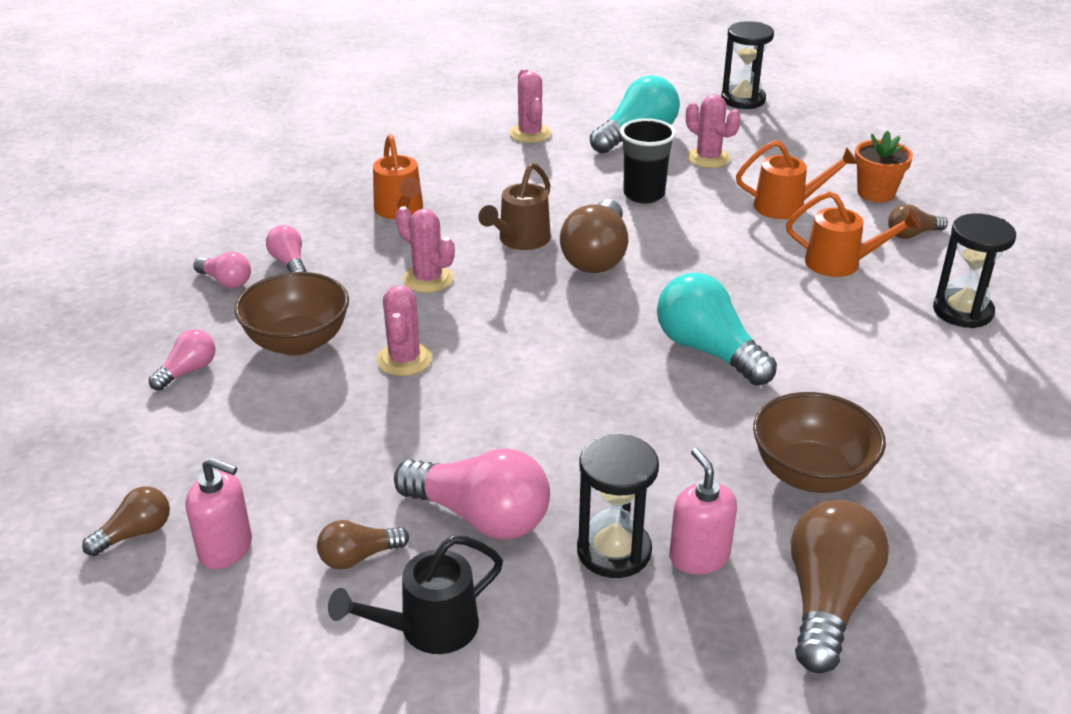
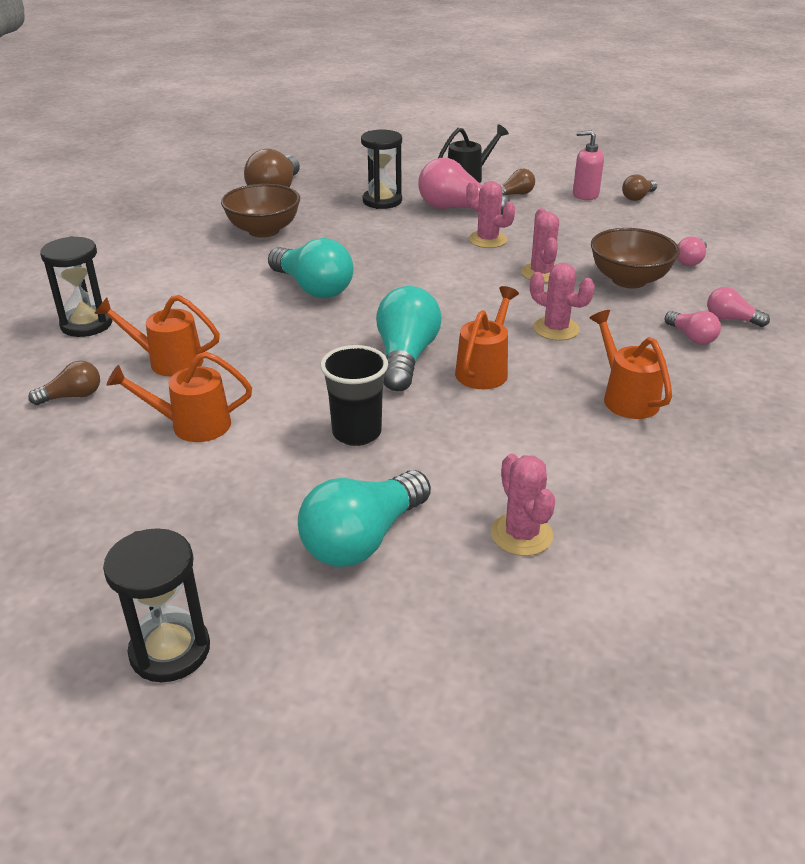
camera: 175 degrees right, 0 degrees up
(520, 240) = (485, 369): brown watering can -> orange watering can
(597, 256) = (405, 357): brown light bulb -> turquoise light bulb
(699, 556) = (337, 201): pink soap dispenser -> none
(708, 158) = (266, 498): pink cactus -> pink cactus (487, 240)
(876, 193) = (73, 450): orange flower pot -> none

